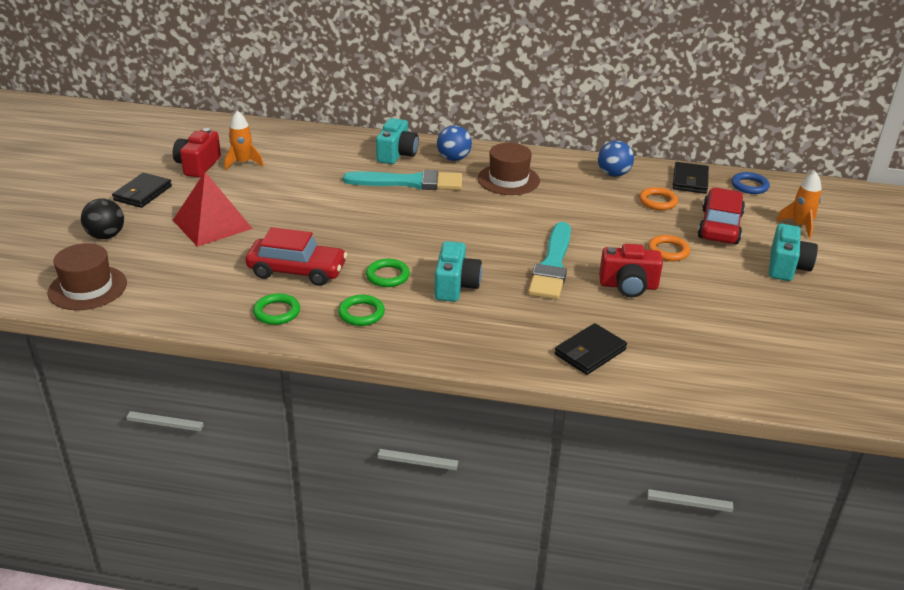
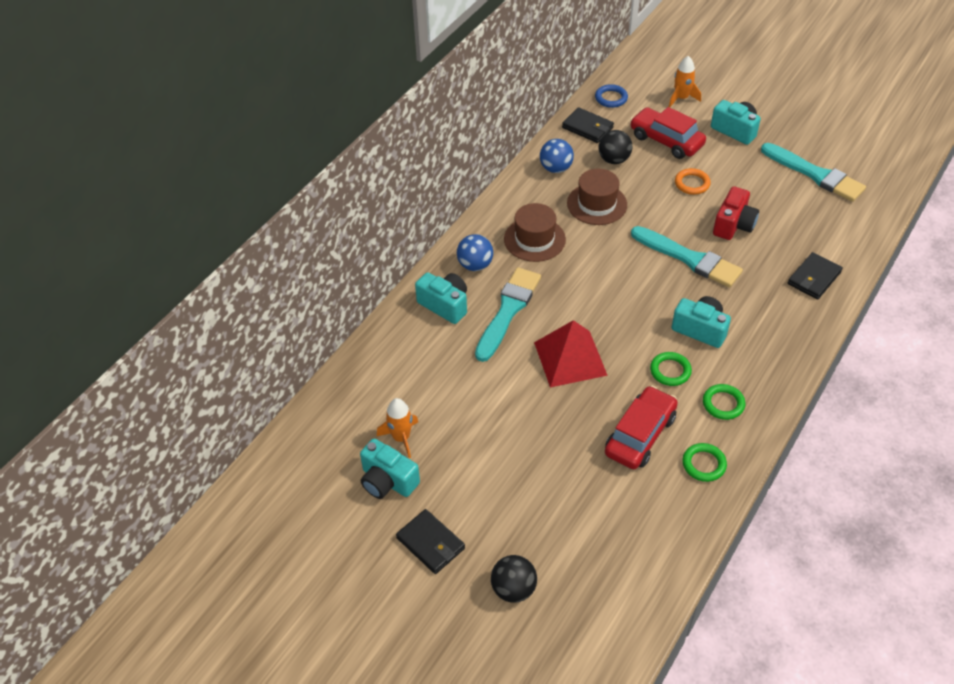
camera: 65 degrees left, 15 degrees up
(87, 288) = (614, 616): brown hat -> brown hat (597, 204)
(198, 165) = (387, 481): red camera -> turquoise camera
(212, 224) = (526, 488): red pyramid -> red pyramid (570, 358)
(590, 352) = (814, 278): black wallet -> black wallet turned 60 degrees clockwise
(658, 201) = (614, 160): orange ring -> black ball
(771, 333) = (815, 174): none -> turquoise brush

